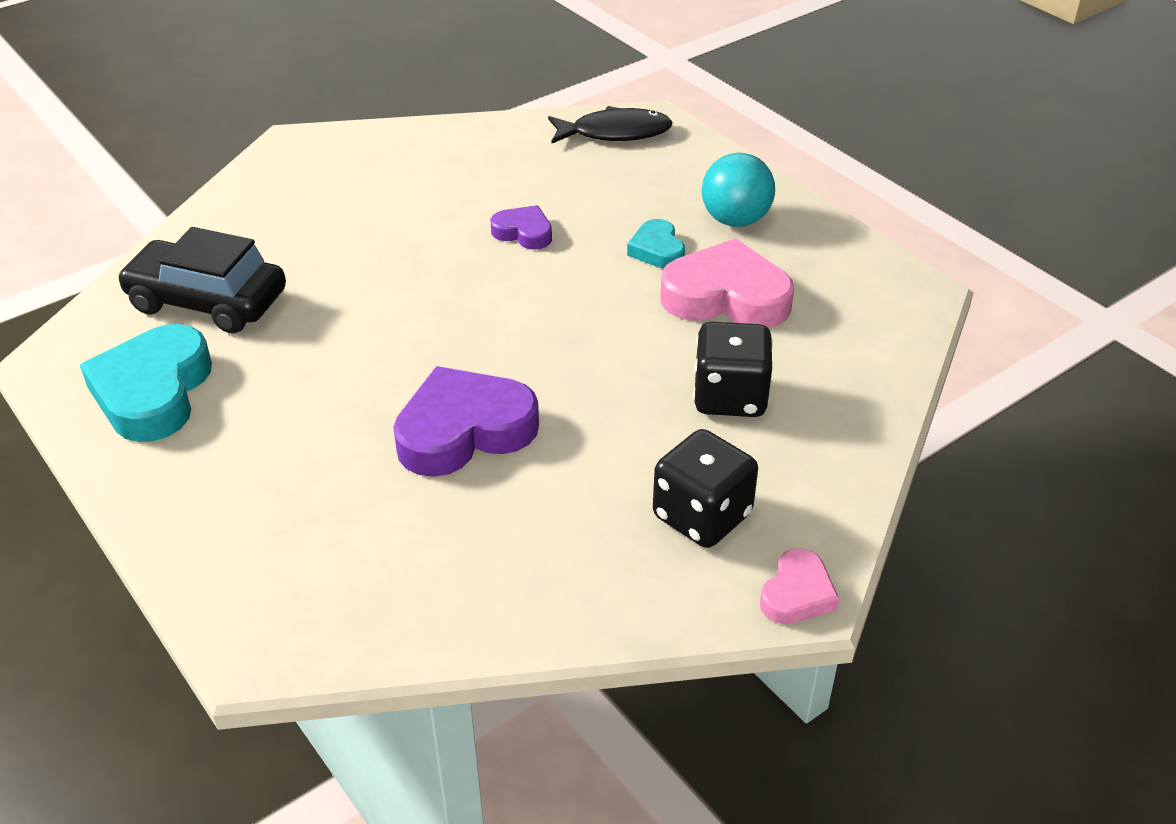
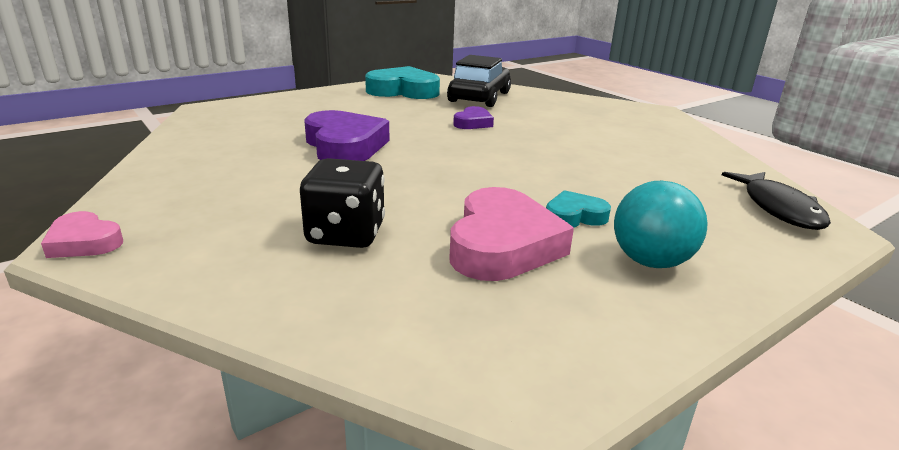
camera: 90 degrees right, 15 degrees down
(523, 232) = (579, 167): purple heart -> purple heart (473, 123)
(702, 516) = (206, 211): black dice -> none

